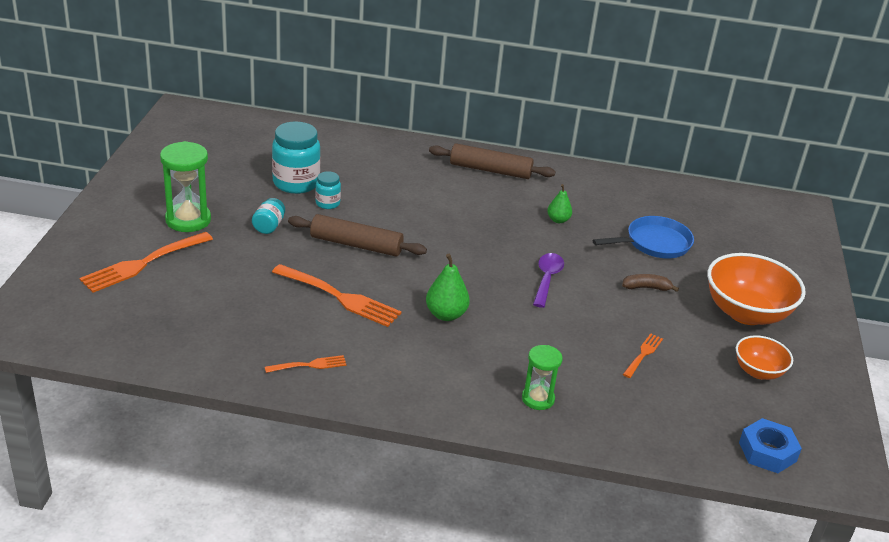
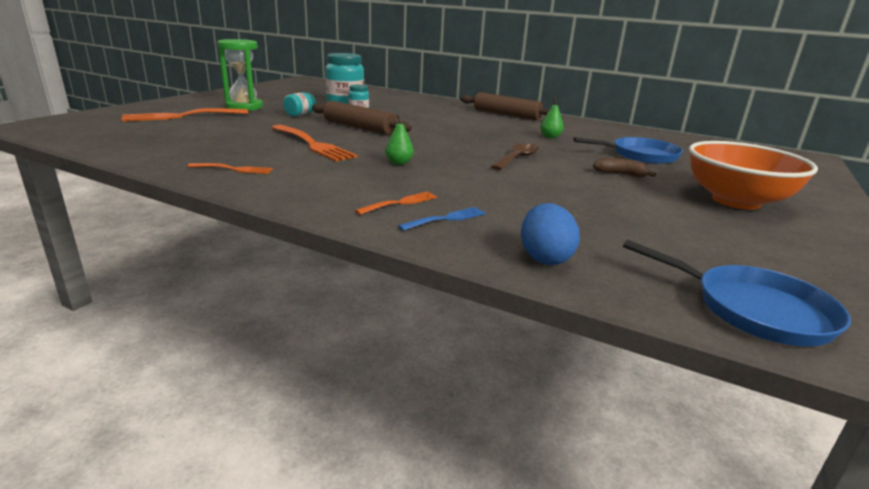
camera: 20 degrees right, 10 degrees down
(446, 314) = (399, 163): green pear -> green pear, size x0.65
(538, 399) = (446, 219): green hourglass -> blue fork
(547, 279) = (517, 159): purple spoon -> brown spoon
(628, 430) = (545, 258): none -> blue egg
(643, 354) = (596, 209): orange fork -> orange fork (400, 203)
(758, 371) = (746, 240): orange bowl -> none
(767, 452) = (753, 309): blue nut -> blue pan

